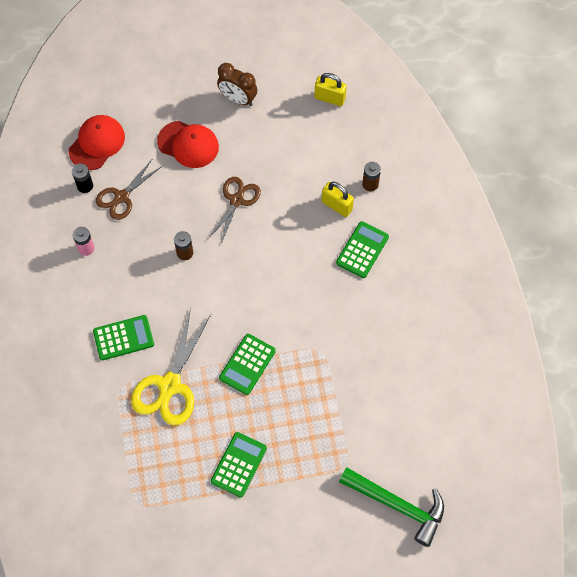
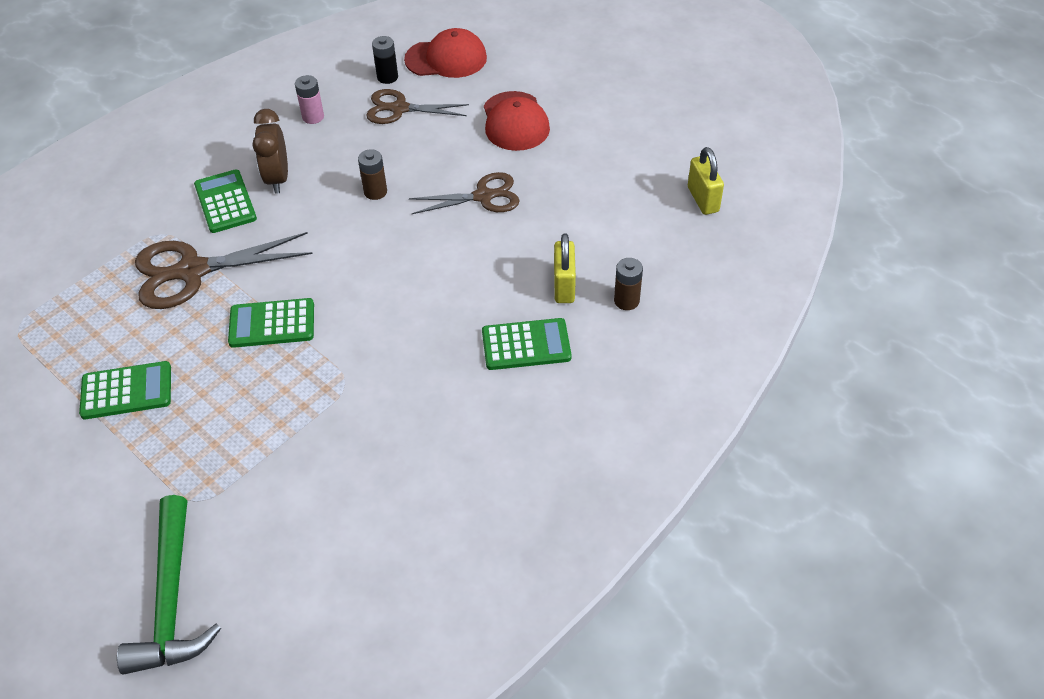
camera: 55 degrees right, 15 degrees down
(123, 338) = (225, 202): green calculator -> green calculator turned 150 degrees counterclockwise
(170, 385) = (192, 271): yellow scissors -> brown scissors
(238, 99) = (614, 127): brown clock -> brown clock (277, 178)

